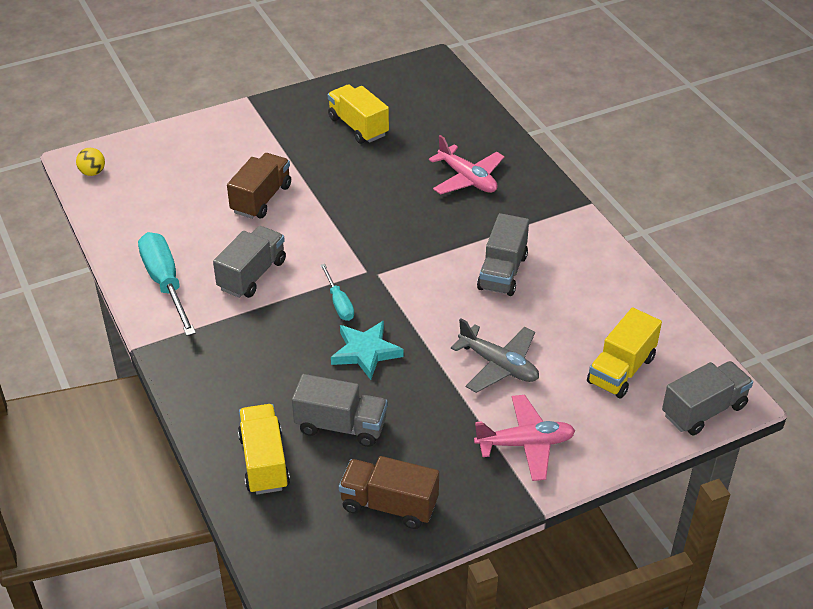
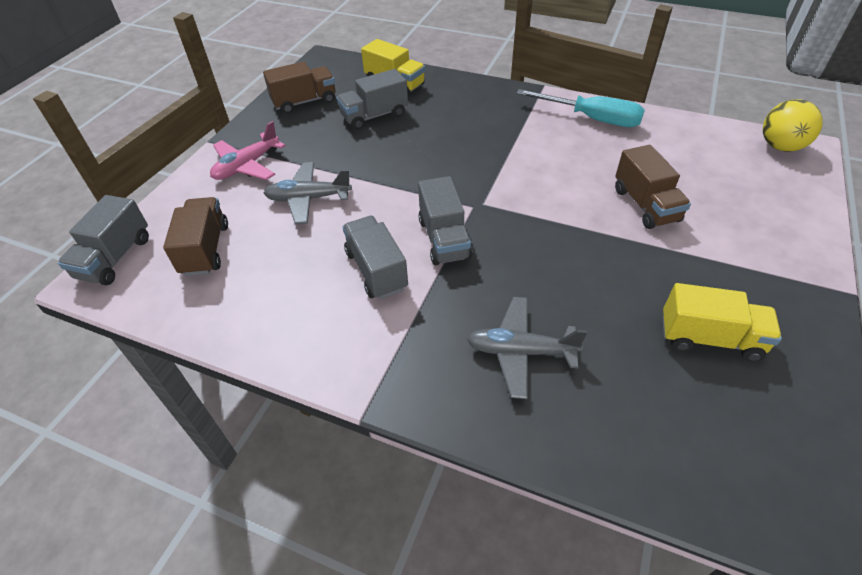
camera: 140 degrees right, 5 degrees up
(92, 172) = (780, 147): yellow ball -> yellow ball, size x1.75
(252, 275) = (552, 153): grey truck -> grey truck (444, 239)
(339, 303) = (470, 171): turquoise screwdriver -> none
(366, 352) = (410, 155): turquoise star -> none
(467, 179) = (520, 351): pink plane -> grey plane
(621, 370) = (205, 249): yellow truck -> brown truck

